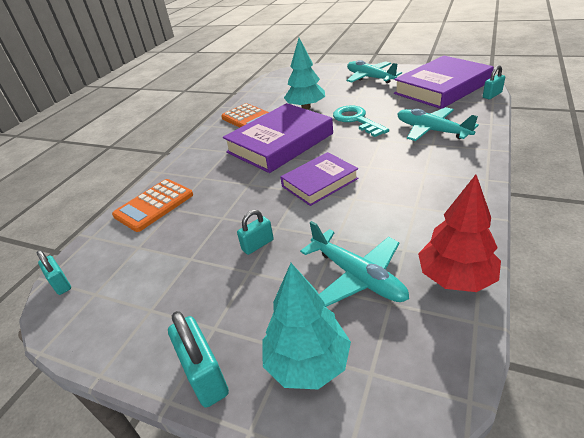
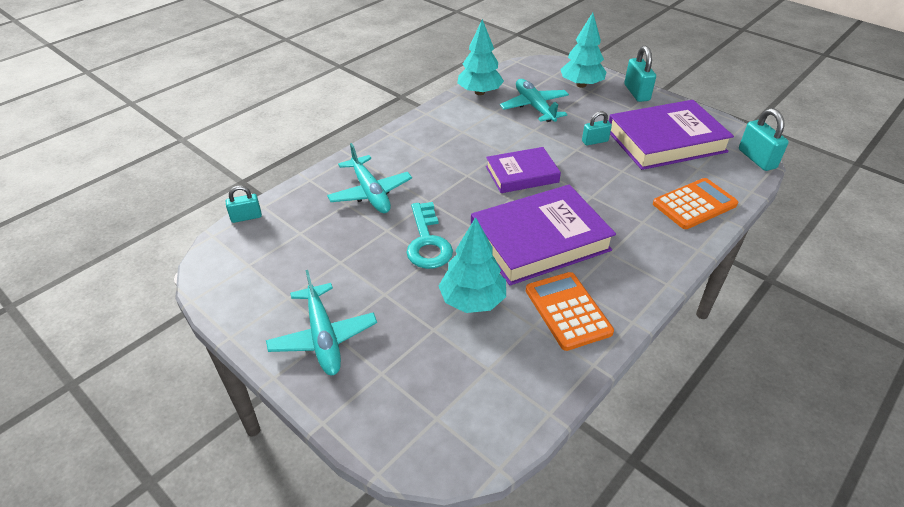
camera: 165 degrees left, 5 degrees up
(61, 284) = (756, 159): turquoise padlock -> turquoise padlock, size x1.57
(441, 88) = (271, 257): purple book -> purple book (665, 141)
(455, 277) = (479, 92): red tree -> turquoise tree

